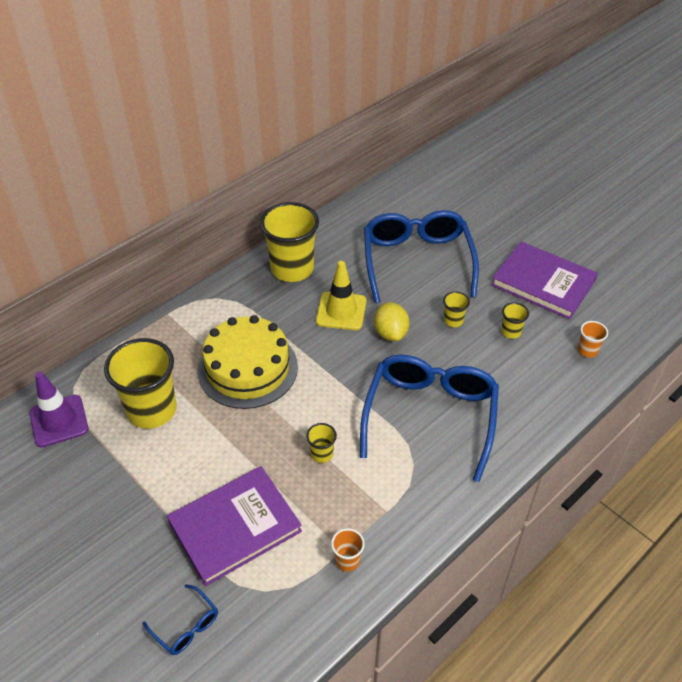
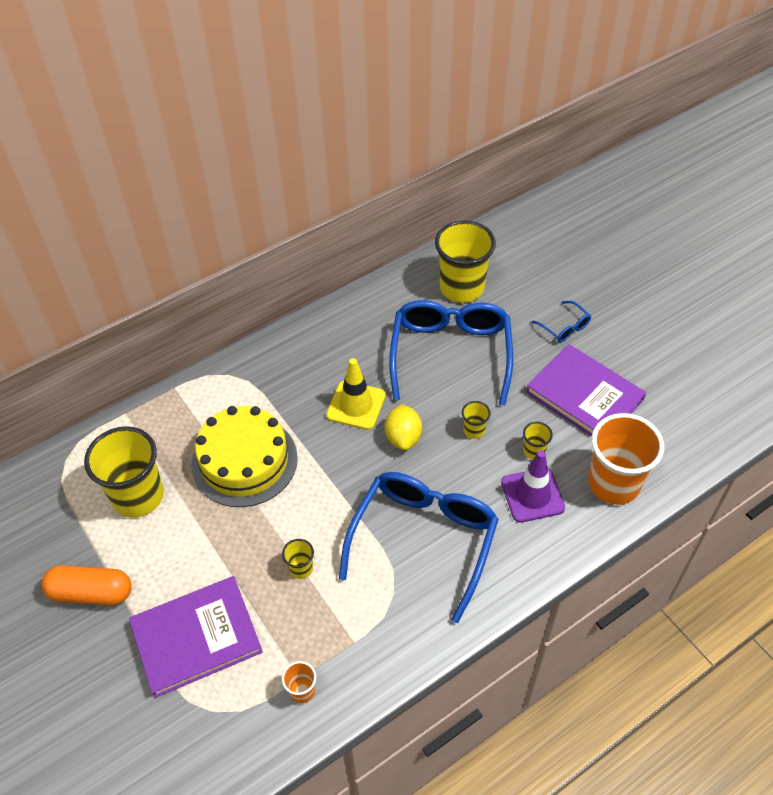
camera: 10 degrees right, 5 degrees up
(59, 421) = (44, 497): purple traffic cone -> purple traffic cone (532, 495)
(122, 500) = (91, 592): none -> orange capsule
(186, 626) = (128, 738): blue glasses -> blue glasses (564, 327)
(292, 269) = (314, 349): yellow cup -> yellow cup (462, 288)
(587, 350) = (613, 484): orange cup -> orange cup, size x2.29

